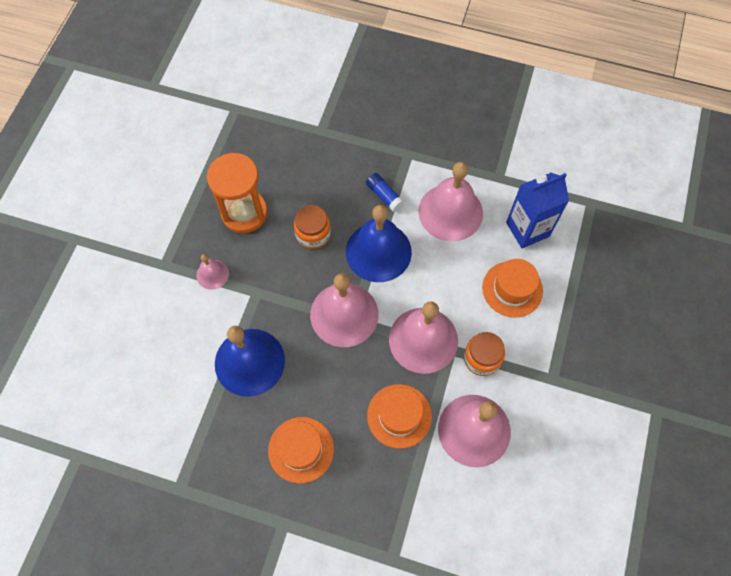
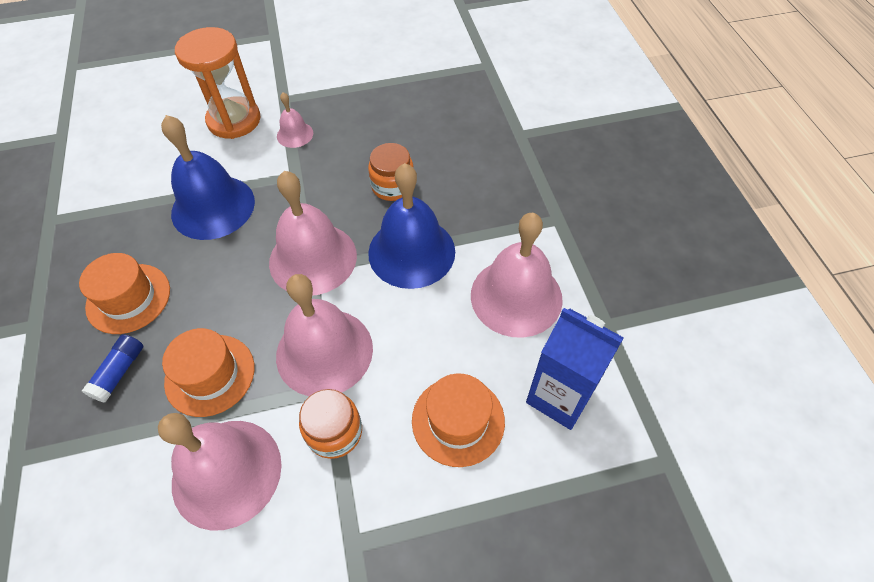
camera: 60 degrees right, 10 degrees down
(244, 213) = (378, 124): orange hourglass -> orange hourglass (234, 120)
(384, 195) = (486, 223): blue glue stick -> blue glue stick (119, 372)

